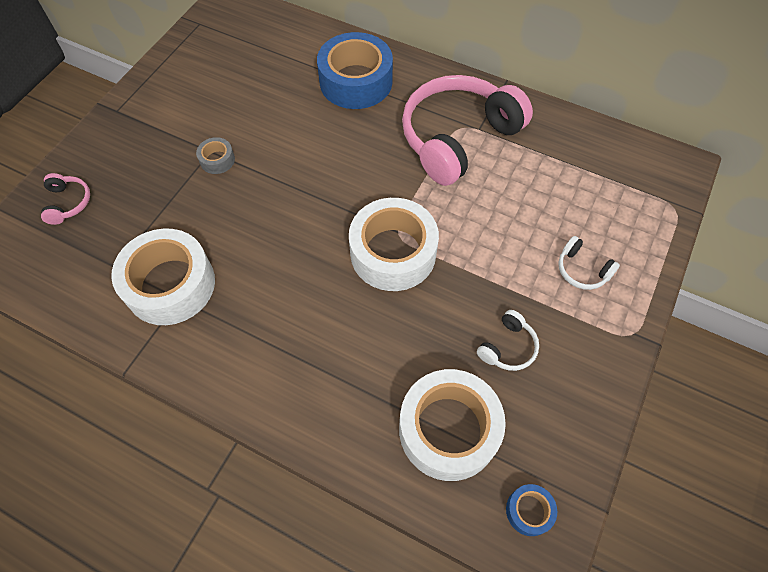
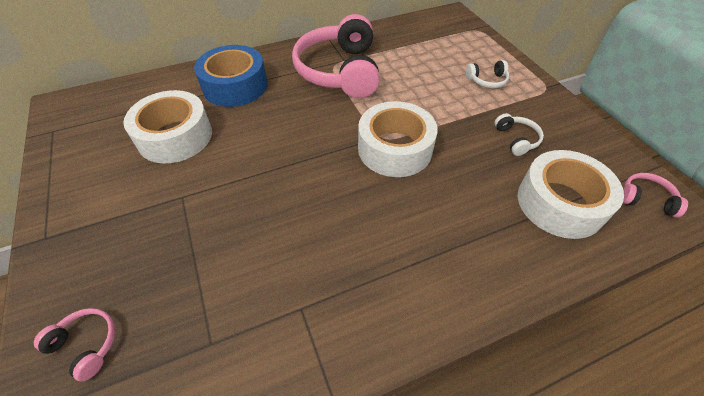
camera: 50 degrees left, 10 degrees down
(170, 285) = (280, 306): white tape -> white tape (175, 136)
(217, 160) = (196, 197): grey tape -> none
(529, 511) = (646, 199): blue tape -> pink headphones

